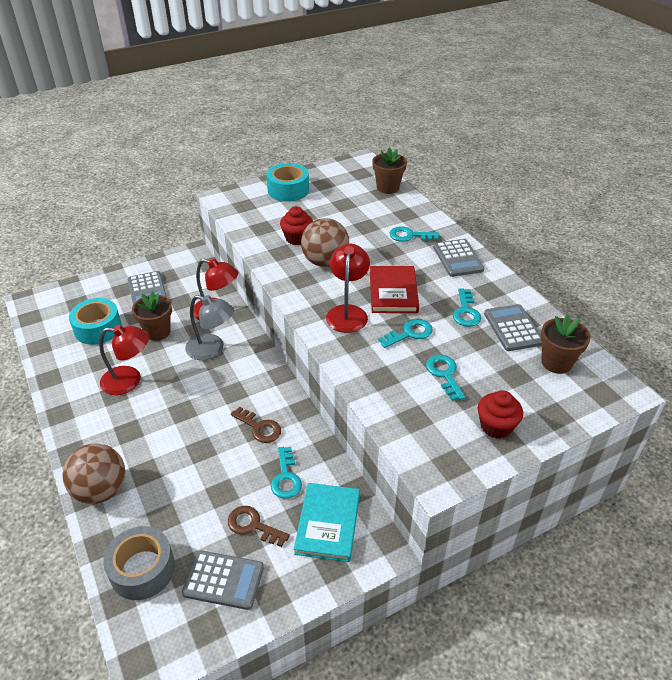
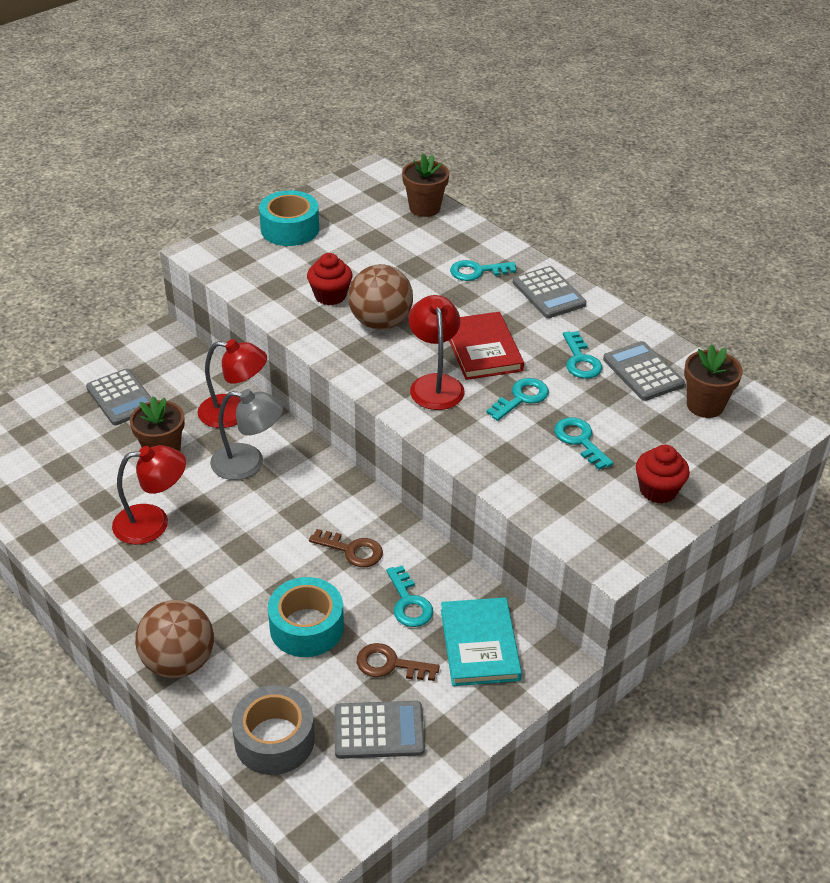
camera: 15 degrees left, 0 degrees up
(98, 328) = (75, 461): turquoise tape -> turquoise tape (306, 627)

